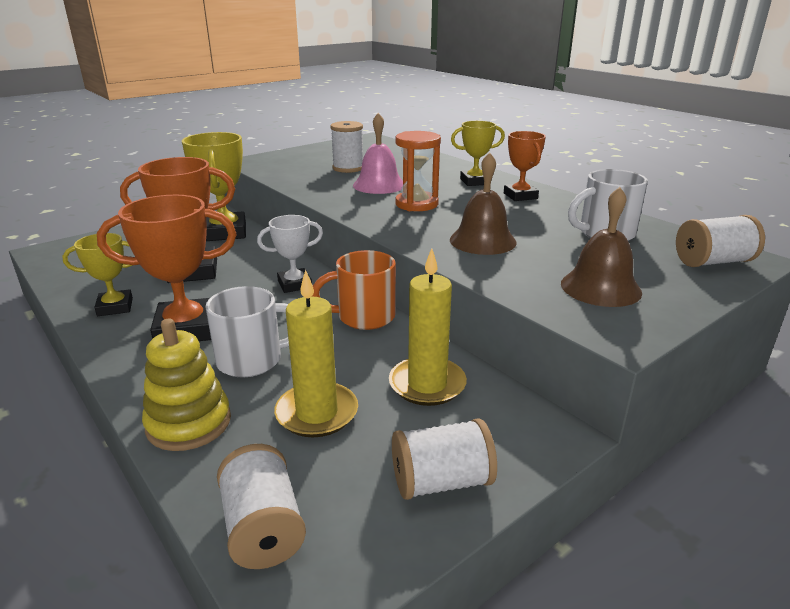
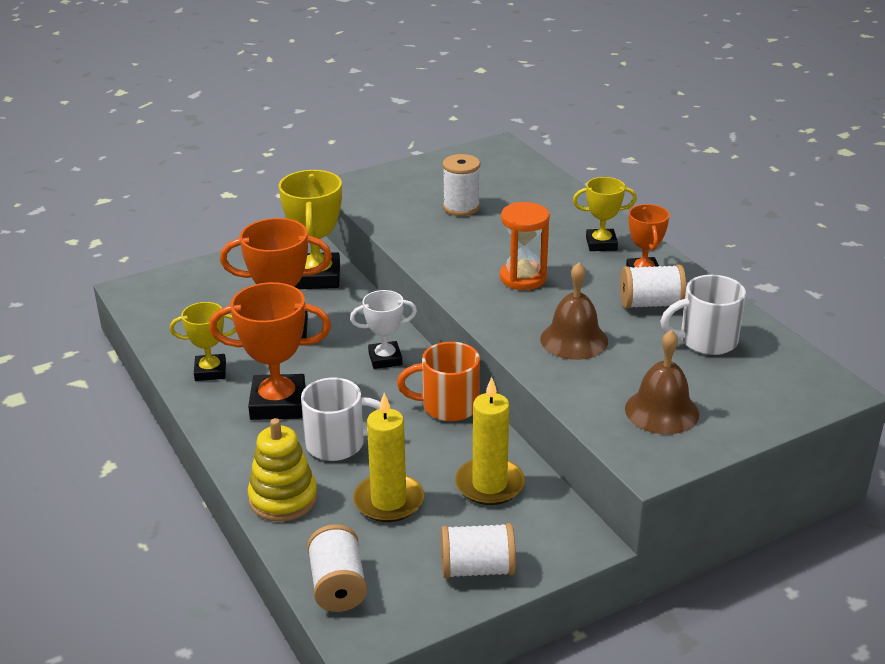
camera: 10 degrees right, 5 degrees up
(379, 185) = (490, 241): pink bell -> none
(713, 262) = (794, 389): white spool -> white spool (651, 304)

